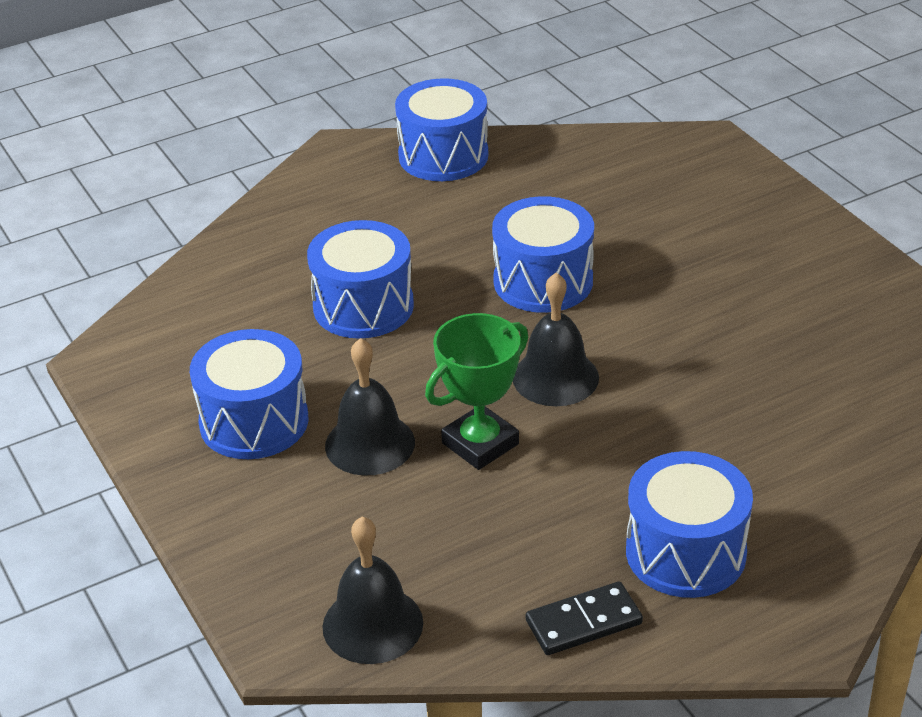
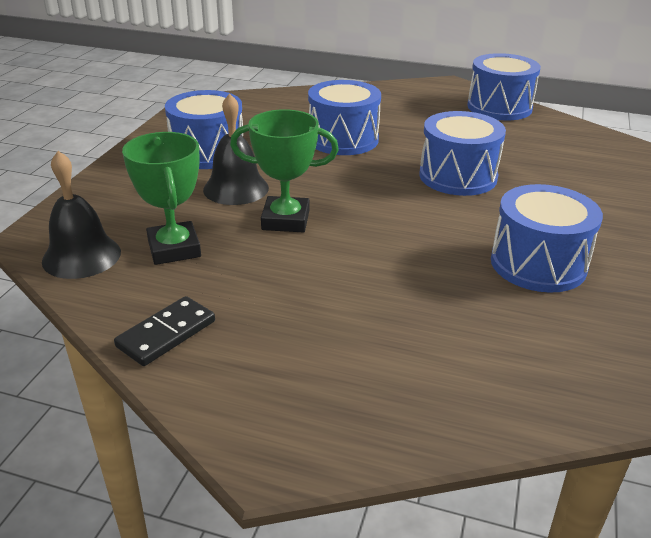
camera: 45 degrees right, 5 degrees down
(440, 549) = (174, 249): none -> green trophy
(555, 377) = (383, 217): black bell -> none
(583, 622) = (166, 334): black domino -> black domino turned 75 degrees counterclockwise
(685, 552) = (290, 346): blue drum -> blue drum (538, 264)

